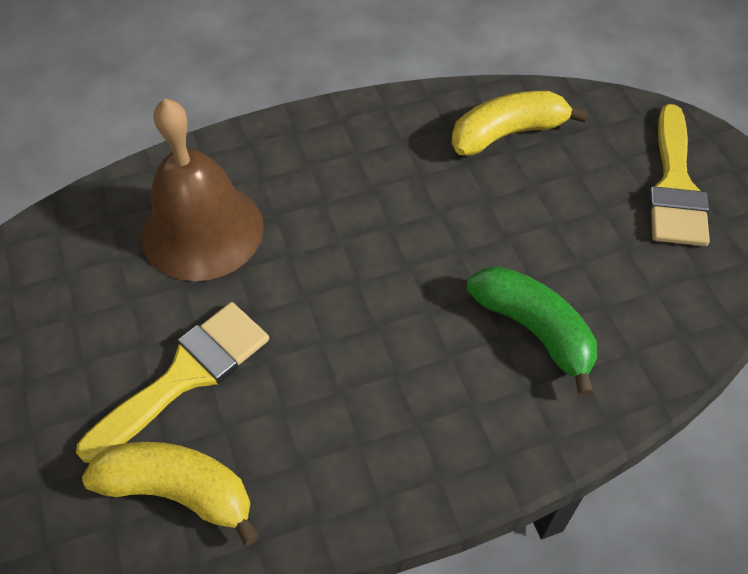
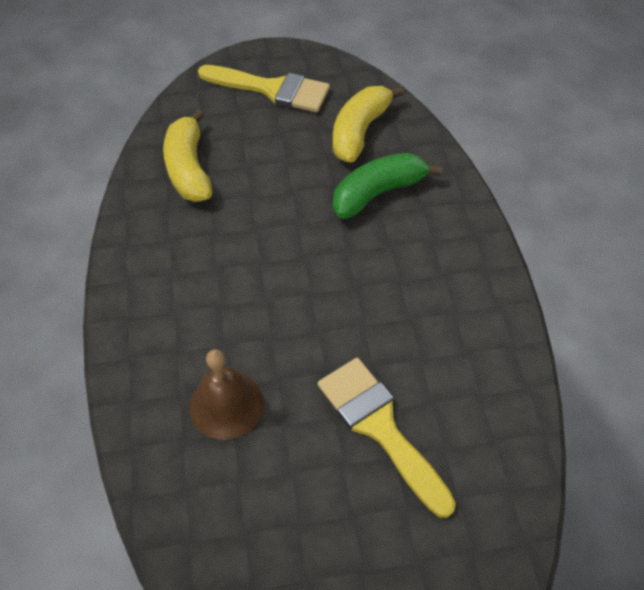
camera: 80 degrees left, 0 degrees up
(178, 491) = (485, 438): yellow banana -> yellow banana (359, 132)
(202, 230) = (226, 405): brown bell -> brown bell, size x0.64

